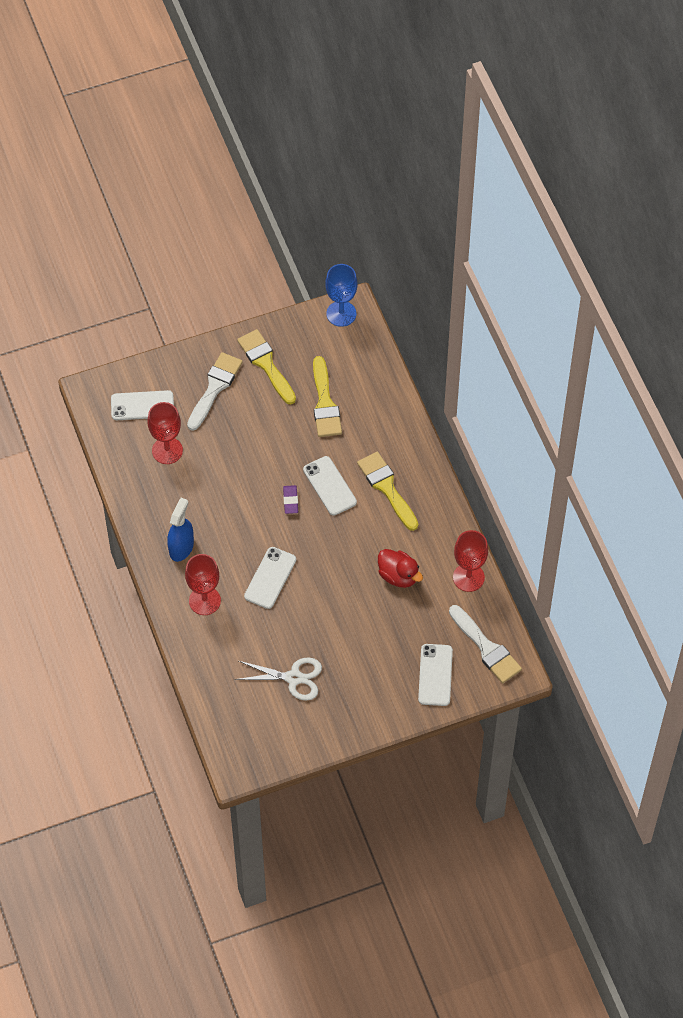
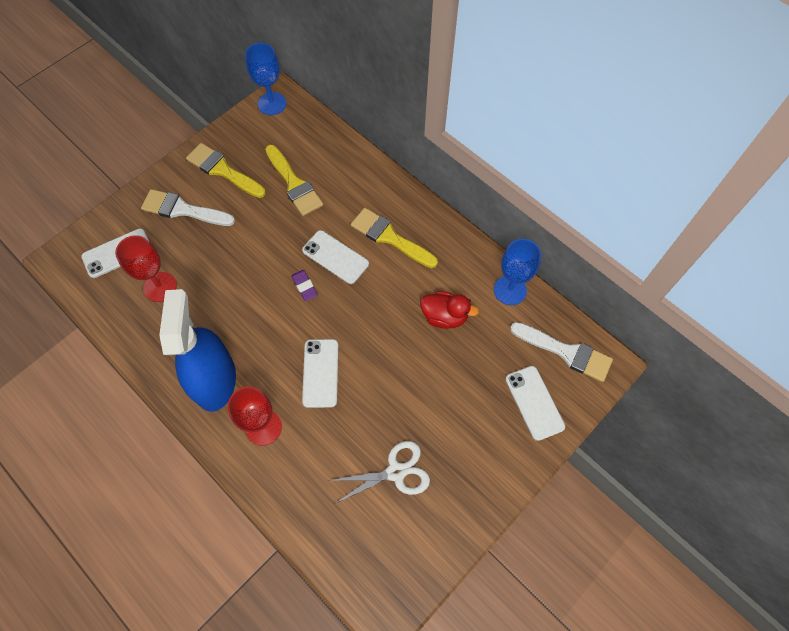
camera: 25 degrees left, 5 degrees up
(181, 547) = (215, 380): blue spray bottle -> blue spray bottle, size x1.74
(215, 388) = (183, 210): white brush -> white brush turned 75 degrees counterclockwise
(468, 577) = (510, 290): red goblet -> blue goblet

